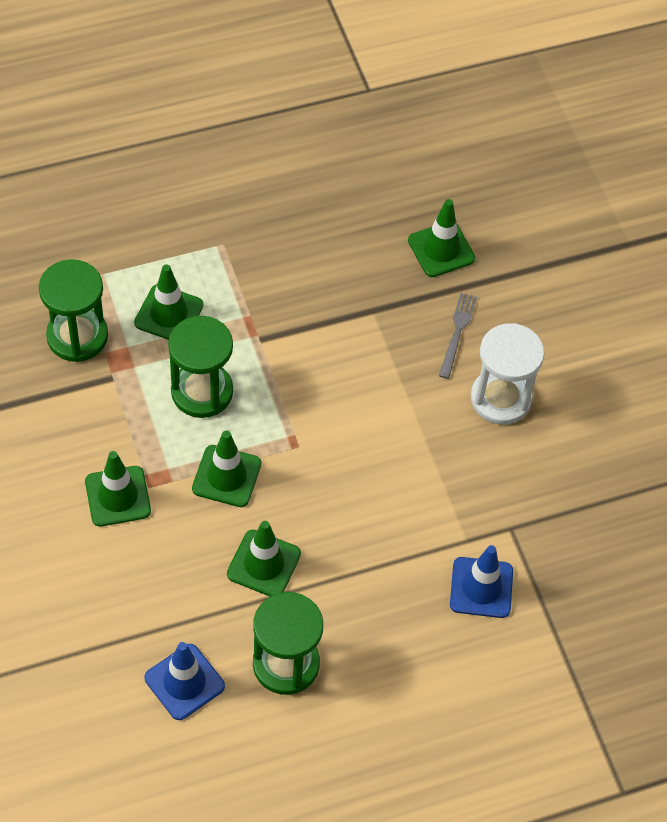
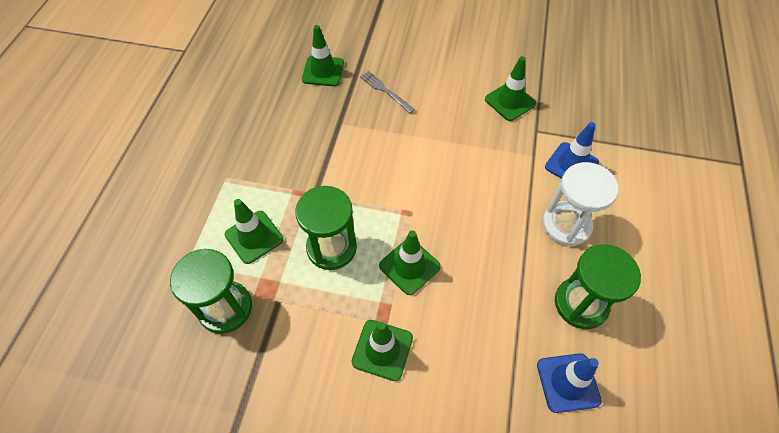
camera: 55 degrees left, 0 degrees up
(264, 564) = (493, 278): green traffic cone -> green traffic cone (510, 101)
(501, 398) = (444, 93): white hourglass -> white hourglass (566, 225)

